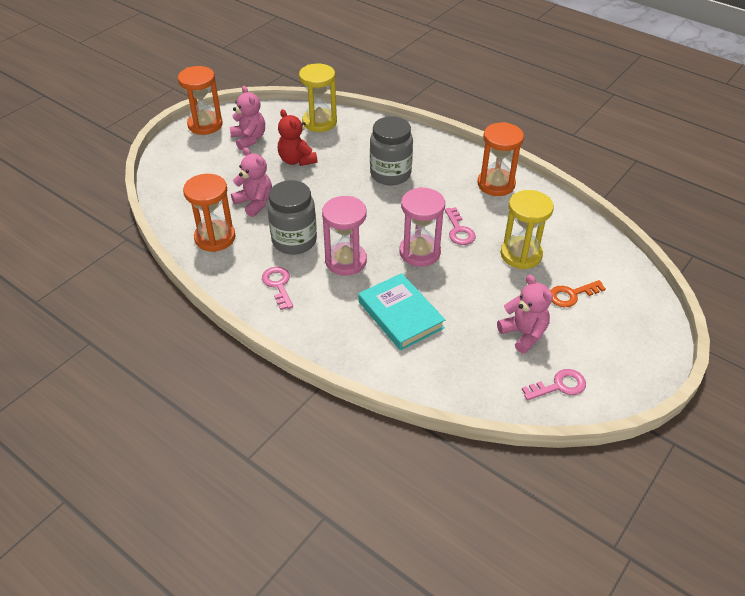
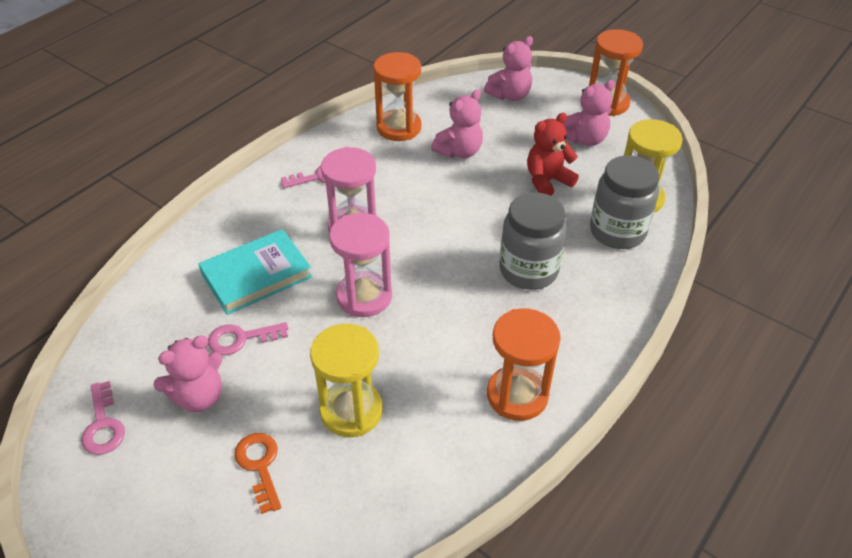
camera: 90 degrees right, 0 degrees up
(181, 173) = (510, 95): none -> pink teddy bear
(294, 241) = (391, 185): grey jar -> grey jar (617, 232)
(459, 231) = (406, 341): pink key -> pink key (241, 339)

